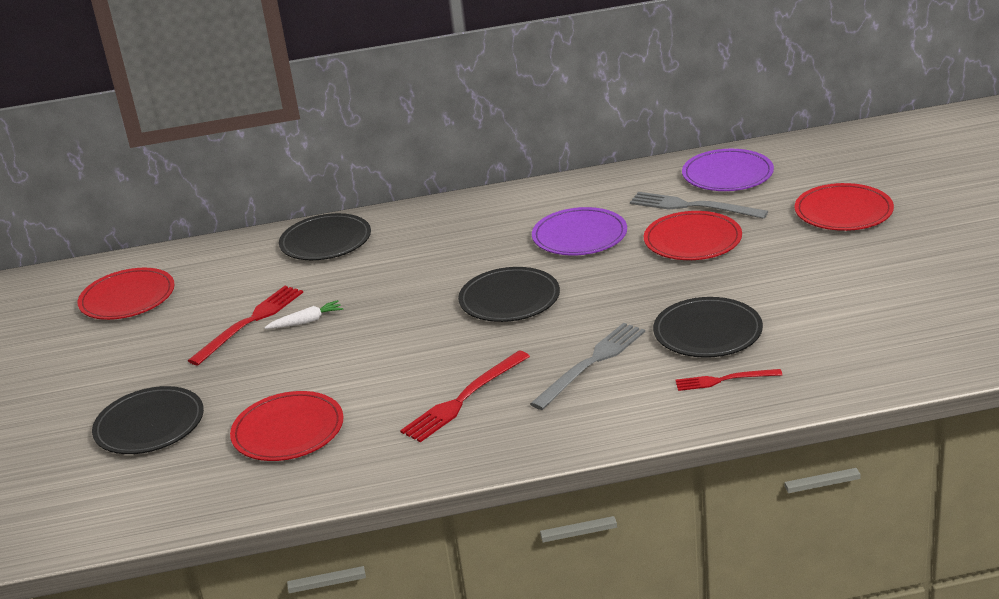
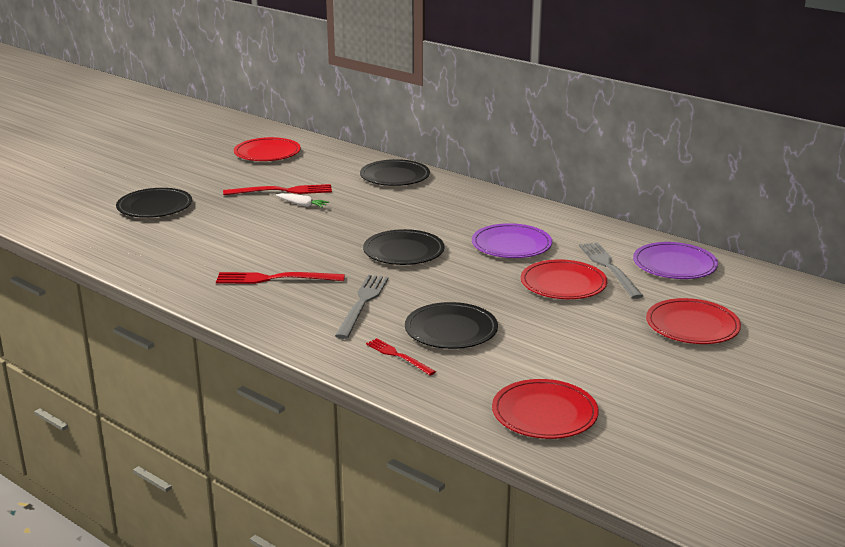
camera: 45 degrees right, 5 degrees down
(288, 431) = (187, 243): red plate -> red plate (544, 413)
(591, 363) = (362, 304): grey fork -> grey fork turned 75 degrees counterclockwise

